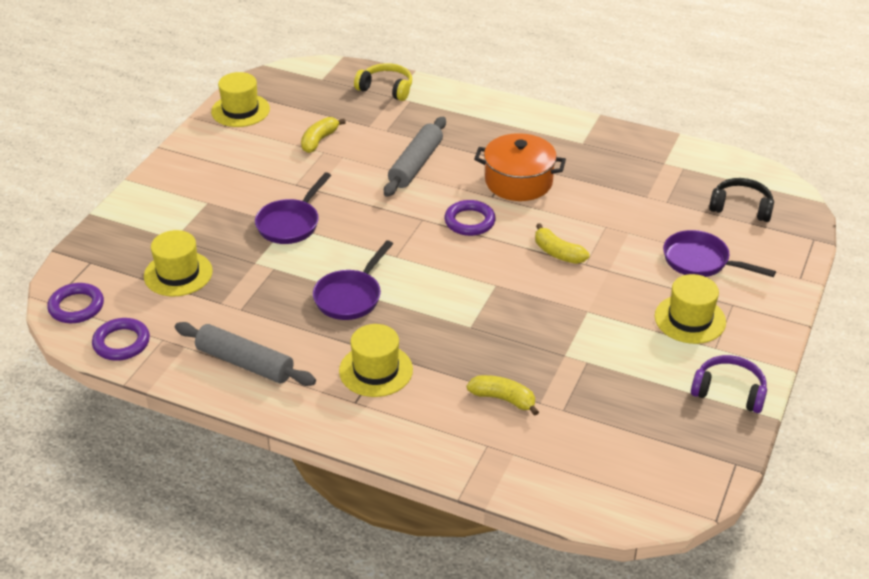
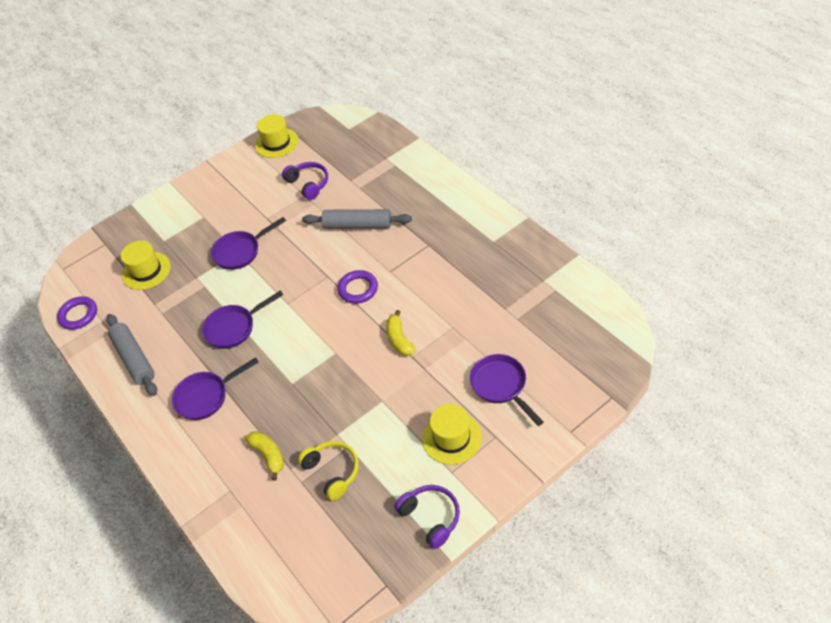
camera: 35 degrees right, 10 degrees up
(76, 307) = (74, 277): purple ring -> none
(319, 140) = (308, 184): yellow banana -> purple headphones
(376, 370) = (206, 397): yellow hat -> purple pan
(386, 89) = (386, 149): yellow headphones -> yellow headphones (332, 471)
(416, 164) = (358, 225): grey rolling pin -> grey rolling pin turned 45 degrees clockwise
(518, 181) = (419, 263): orange pot -> none
(741, 207) = (573, 344): black headphones -> none

